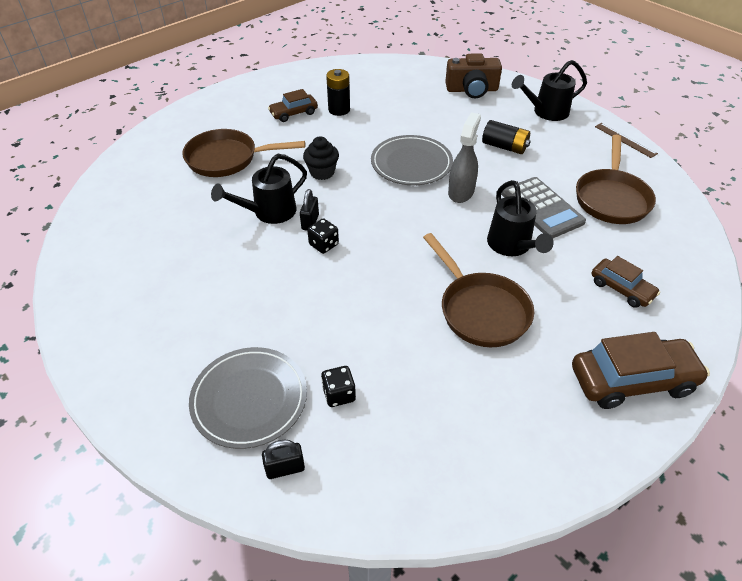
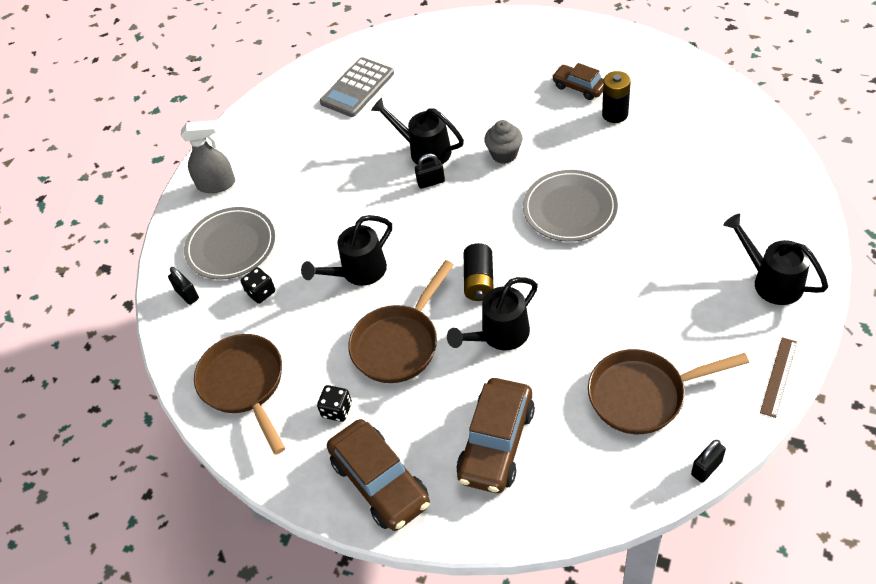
camera: 70 degrees right, 5 degrees up
(227, 159) = (474, 85): brown pan -> brown pan (245, 384)
(322, 172) = (504, 154): black cupcake -> grey cupcake
(324, 244) = (409, 205): black dice -> black dice (337, 410)
(374, 307) = (358, 272): none -> black watering can
(461, 192) = (554, 265): grey spray bottle -> grey spray bottle (216, 184)
(472, 90) = (756, 197): brown camera -> none
(504, 147) = (663, 269): black battery -> black battery (479, 281)
(542, 208) = (578, 339): grey calculator -> grey calculator (357, 88)
(621, 289) = (496, 443): brown car -> brown car, size x1.71
(687, 196) = (706, 468): none -> black padlock

